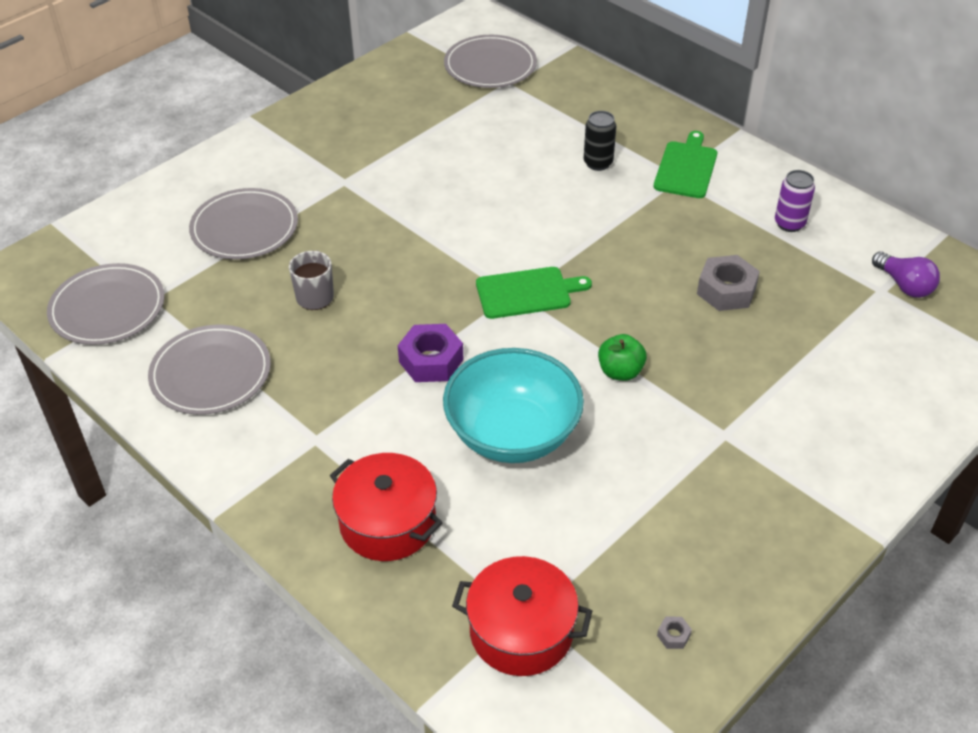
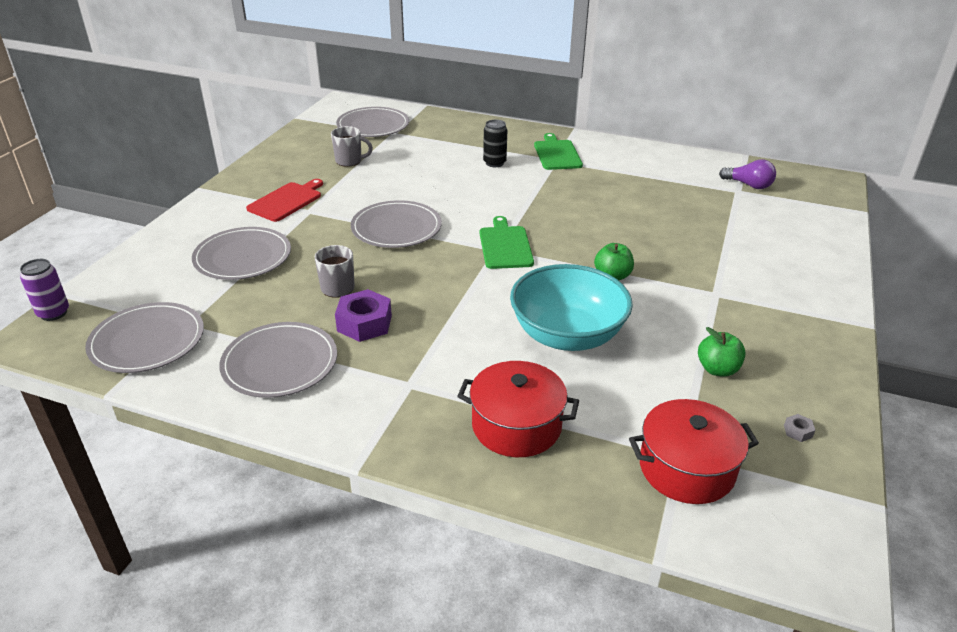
camera: 25 degrees left, 10 degrees down
(329, 160) = (286, 201): none -> red cutting board
(423, 232) = (396, 228): none -> grey plate
(430, 117) = (349, 161): none -> grey mug
(431, 361) = (465, 305): purple nut -> purple nut (364, 323)
(527, 292) = (505, 246): green cutting board -> green cutting board turned 60 degrees counterclockwise
(646, 531) = (717, 369): none -> green apple
(726, 291) = (642, 213): grey nut -> none
(789, 224) = (649, 169): purple can -> purple can (53, 313)

